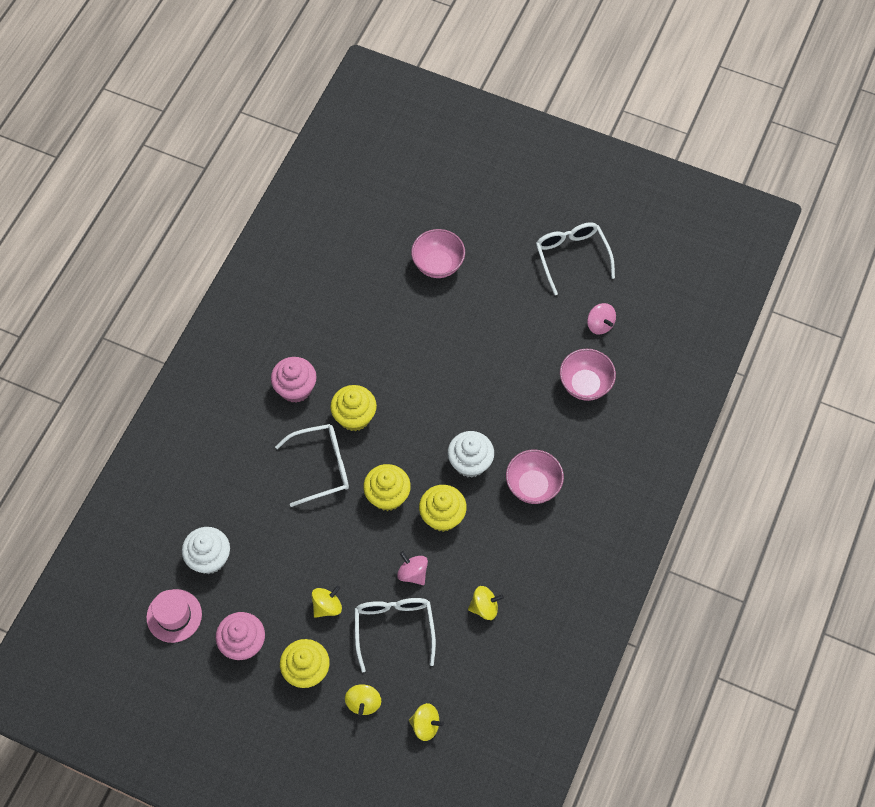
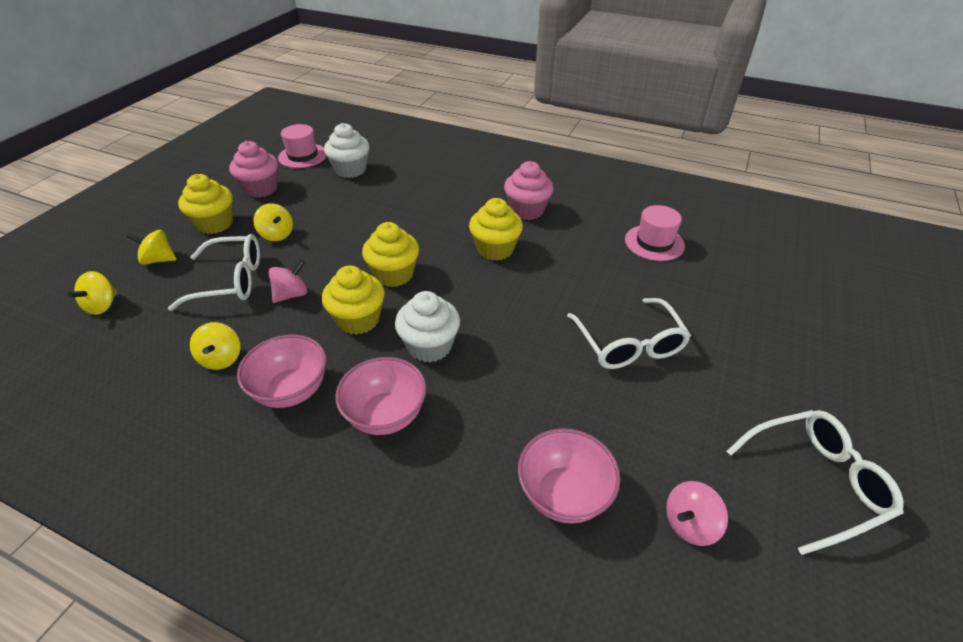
camera: 90 degrees right, 20 degrees down
(322, 467) = (435, 228): white glasses -> white glasses (629, 344)
(349, 293) = (654, 243): none -> pink hat
(438, 264) = (725, 316): pink bowl -> pink bowl (291, 390)

